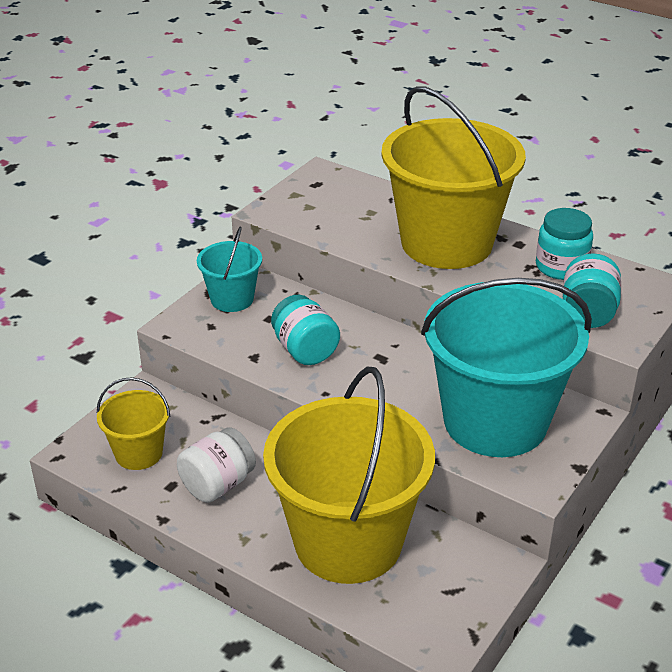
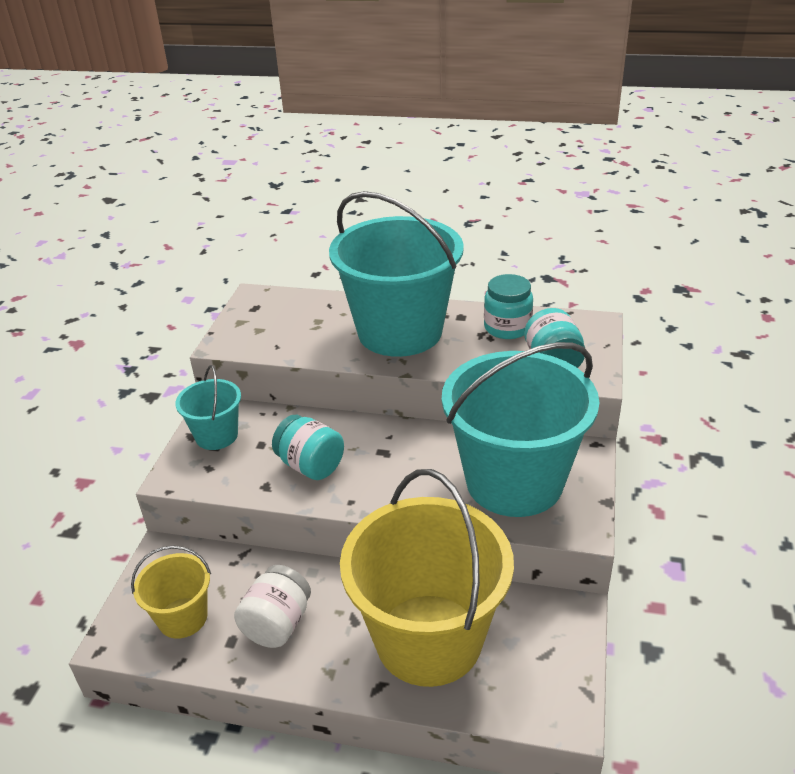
camera: 20 degrees left, 0 degrees up
(446, 243) = (400, 332): yellow bucket -> turquoise bucket

